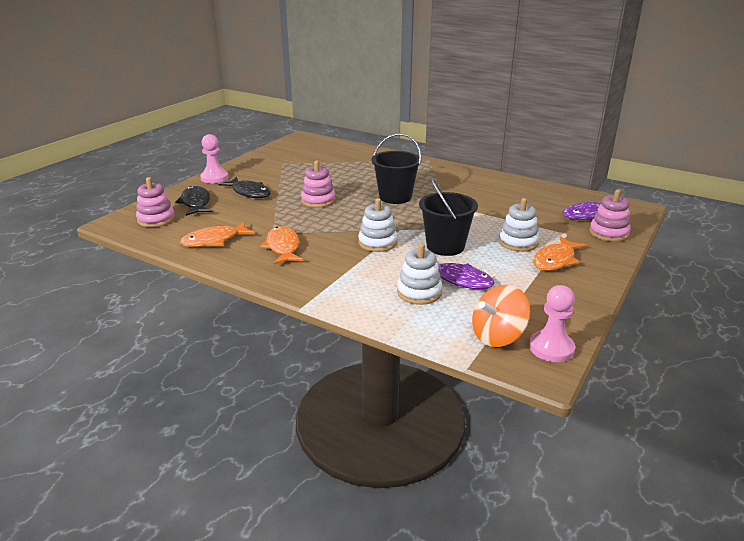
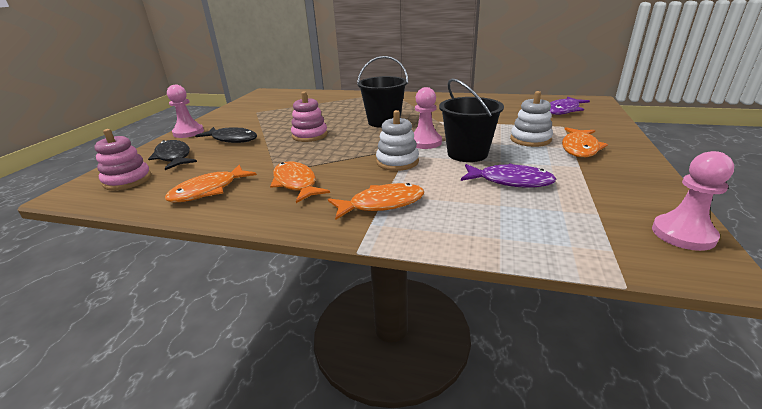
camera: 15 degrees left, 0 degrees up
(339, 278) = (382, 204): none -> orange fish
(417, 227) = (425, 142): none -> pink pawn
(419, 292) = (482, 202): white stacking toy -> none
(497, 336) = (613, 233): orange spinning top -> none
(608, 233) = (596, 120): pink stacking toy -> none

